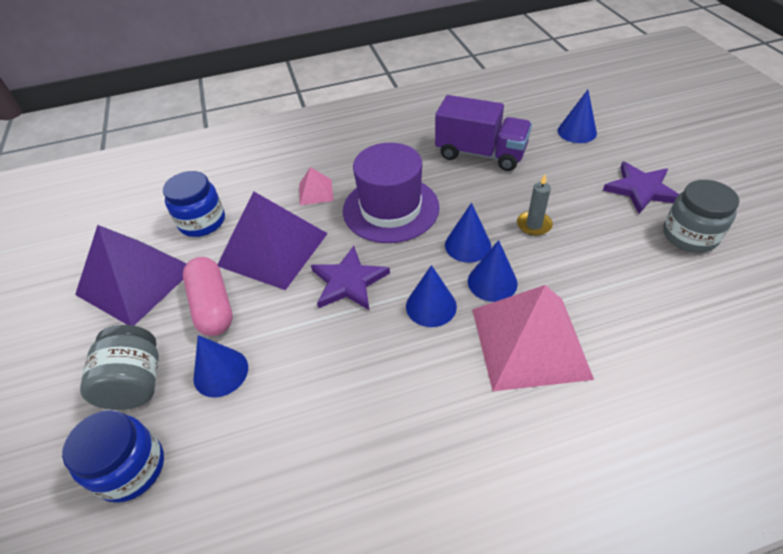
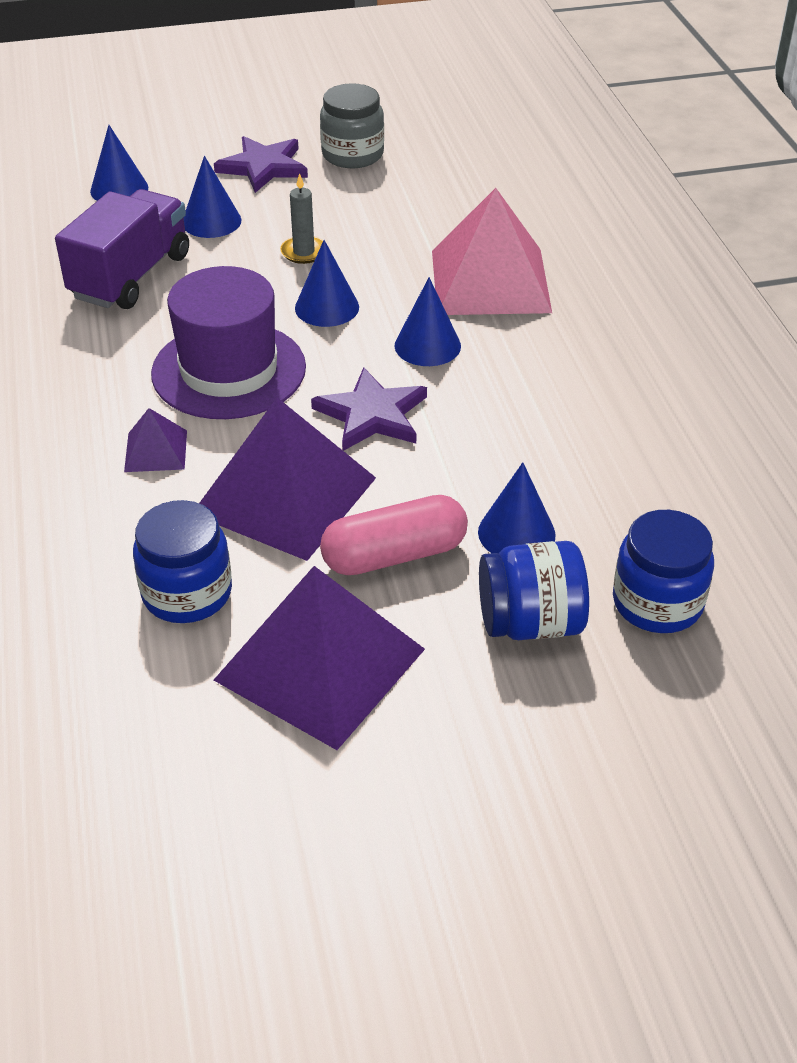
camera: 90 degrees left, 5 degrees down
(136, 383) = (530, 622): grey jar -> blue jar
(315, 192) = (156, 451): pink pyramid -> purple pyramid
(492, 282) = (396, 295): blue cone -> blue cone (211, 221)

